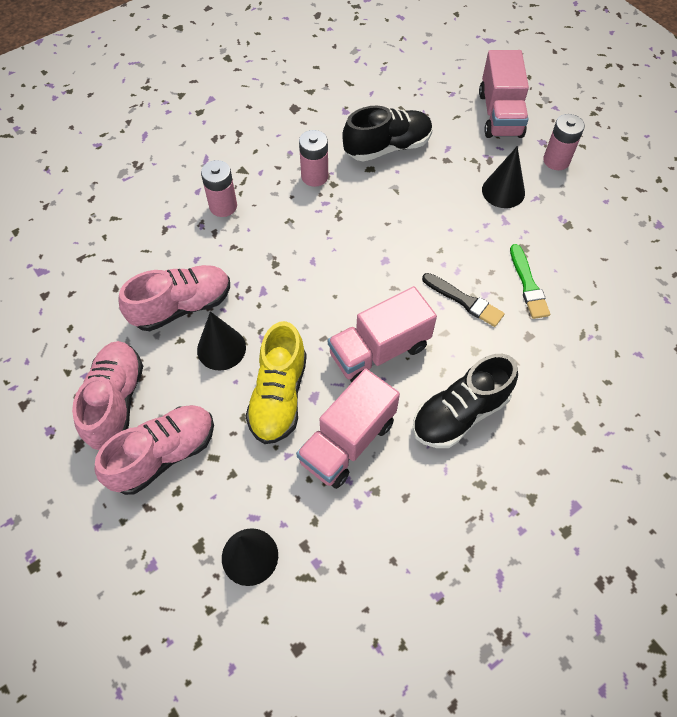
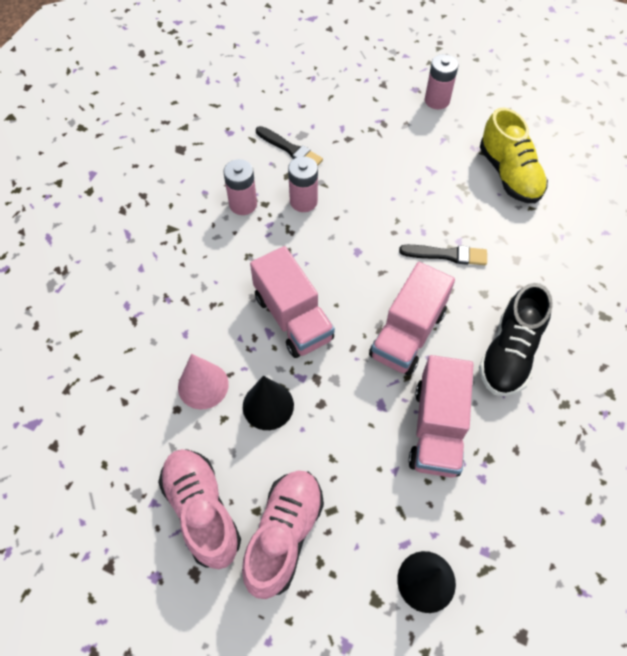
camera: 30 degrees left, 0 degrees up
(182, 306) = (203, 385): pink shoe -> pink cone
(223, 206) = (176, 271): pink battery -> pink battery (303, 201)
(279, 396) = (350, 421): yellow shoe -> yellow shoe (509, 174)
(387, 147) = (290, 149): black shoe -> black brush
(500, 114) = (365, 80): pink truck -> pink truck (293, 318)
(503, 191) = (413, 145): black cone -> none
(528, 285) = (487, 216): green brush -> none

